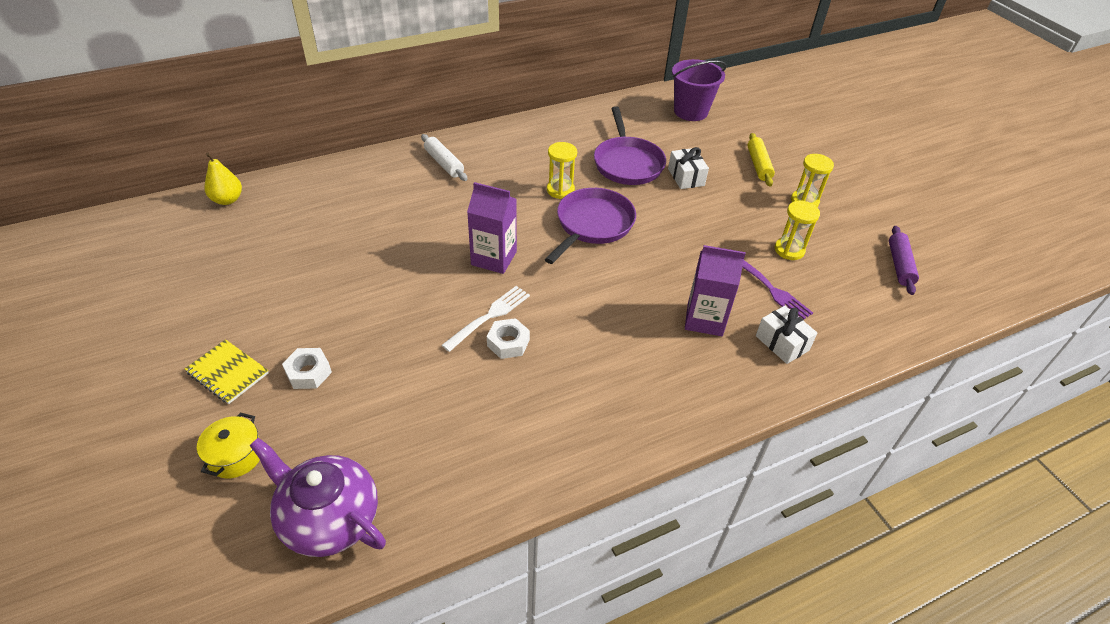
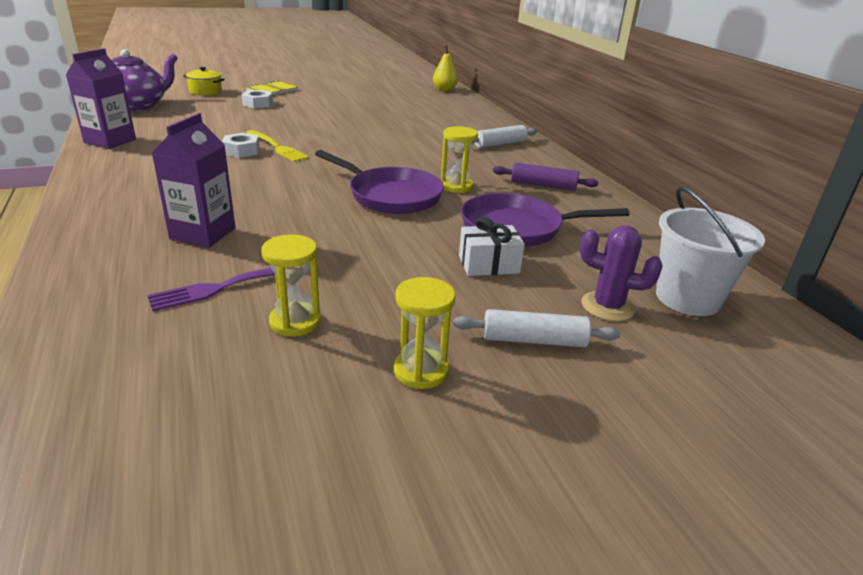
camera: 95 degrees right, 15 degrees down
(489, 316) = (277, 147): white fork -> yellow fork
(494, 258) = (351, 153): purple carton -> purple carton (110, 141)
(690, 111) = (687, 298): purple bucket -> white bucket
(713, 138) = (607, 306): none -> purple cactus
(758, 165) = (533, 340): yellow rolling pin -> white rolling pin
(782, 343) = (124, 275): white gift -> none
(899, 265) = (192, 453): purple rolling pin -> purple rolling pin (543, 185)

